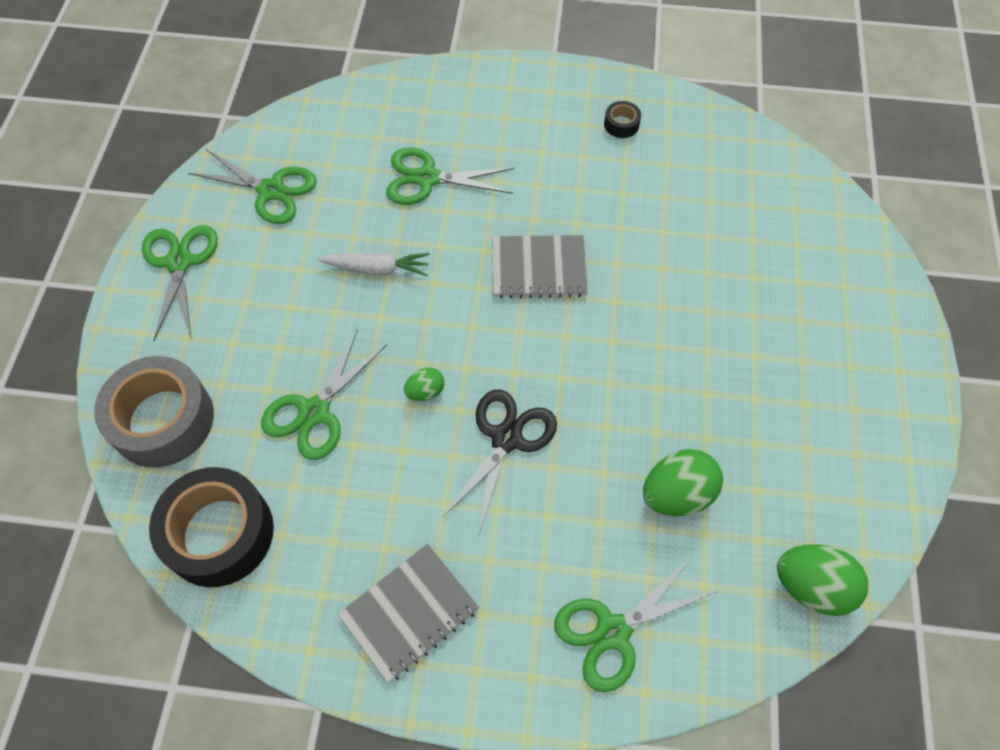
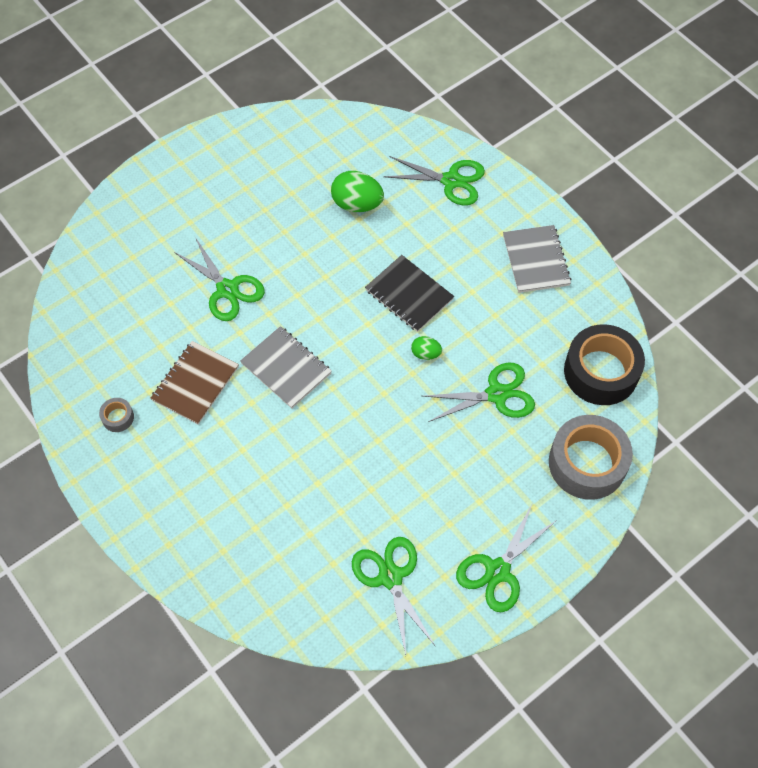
camera: 135 degrees left, 0 degrees up
(377, 268) = (378, 453): white carrot -> none
(409, 612) = (536, 260): grey notebook -> grey notebook turned 75 degrees clockwise
(427, 178) = (281, 491): green scissors -> green scissors (227, 289)
(506, 438) = (409, 295): black scissors -> black notebook
(597, 194) = (195, 383): none -> brown notebook
(621, 124) = (118, 417): black tape -> grey tape
(811, 586) = (345, 127): green egg -> none

